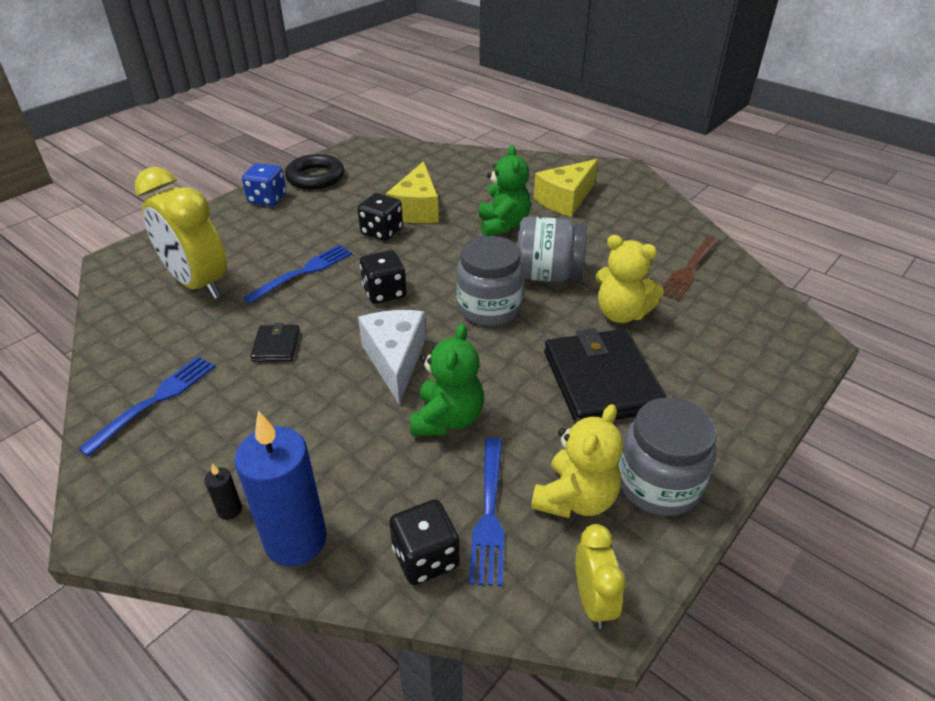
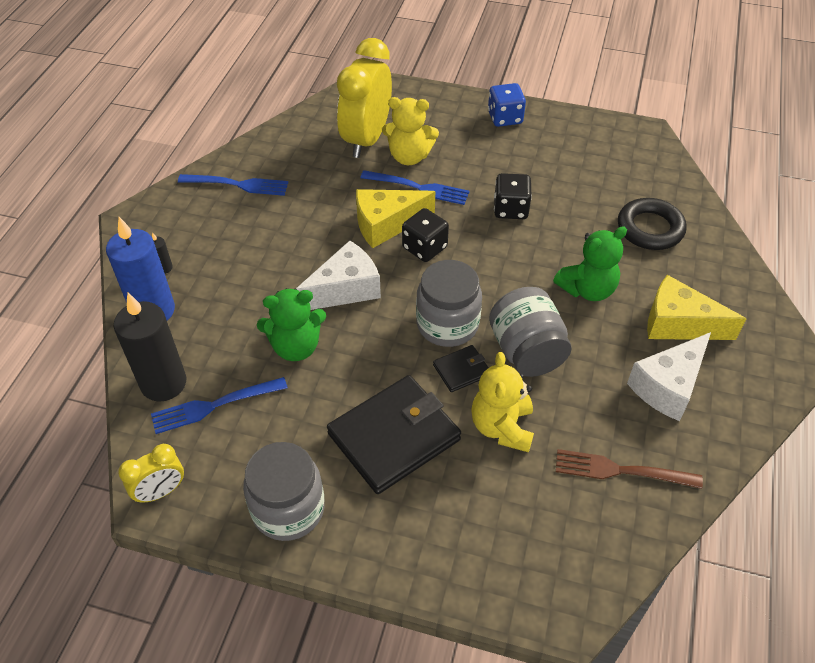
camera: 65 degrees right, 10 degrees up
(276, 346) = (323, 215): black wallet -> black wallet (461, 370)
(315, 177) = (563, 129): black ring -> black ring (650, 228)
(417, 209) = (566, 217): yellow cheese -> yellow cheese (386, 224)
(425, 558) = (163, 383): black dice -> black candle
(575, 499) = (249, 455): yellow teddy bear -> yellow teddy bear (409, 157)
(621, 223) = (668, 386): none -> white cheese

